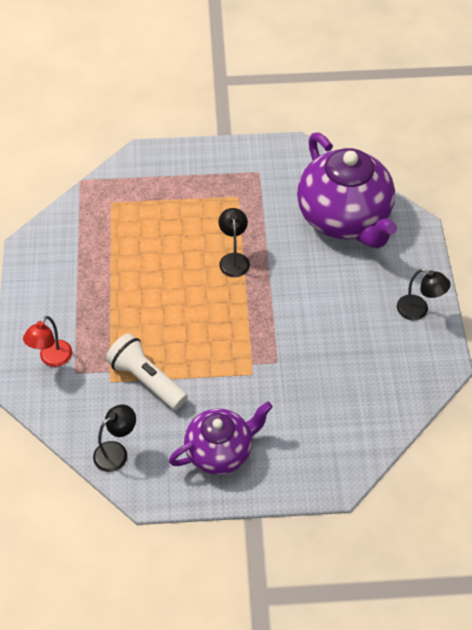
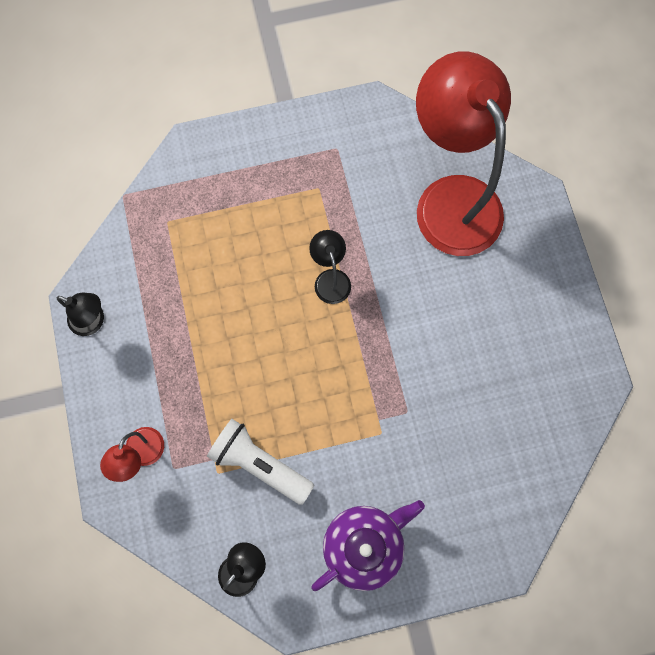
camera: 10 degrees left, 20 degrees up
(344, 218) = (450, 198): purple teapot -> red lamp
(418, 311) = (558, 313): black lamp -> black lamp (93, 321)

